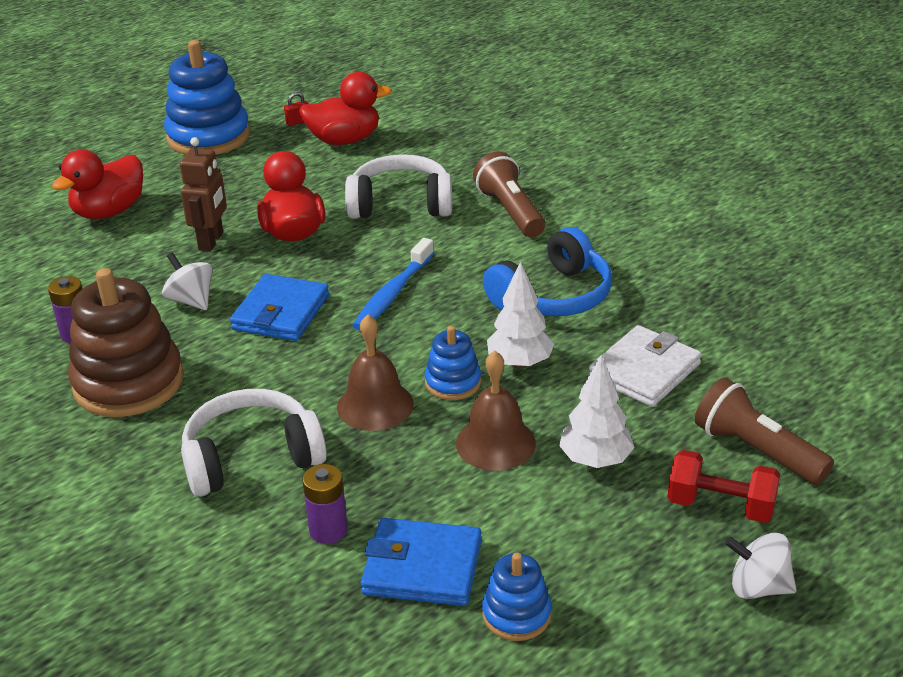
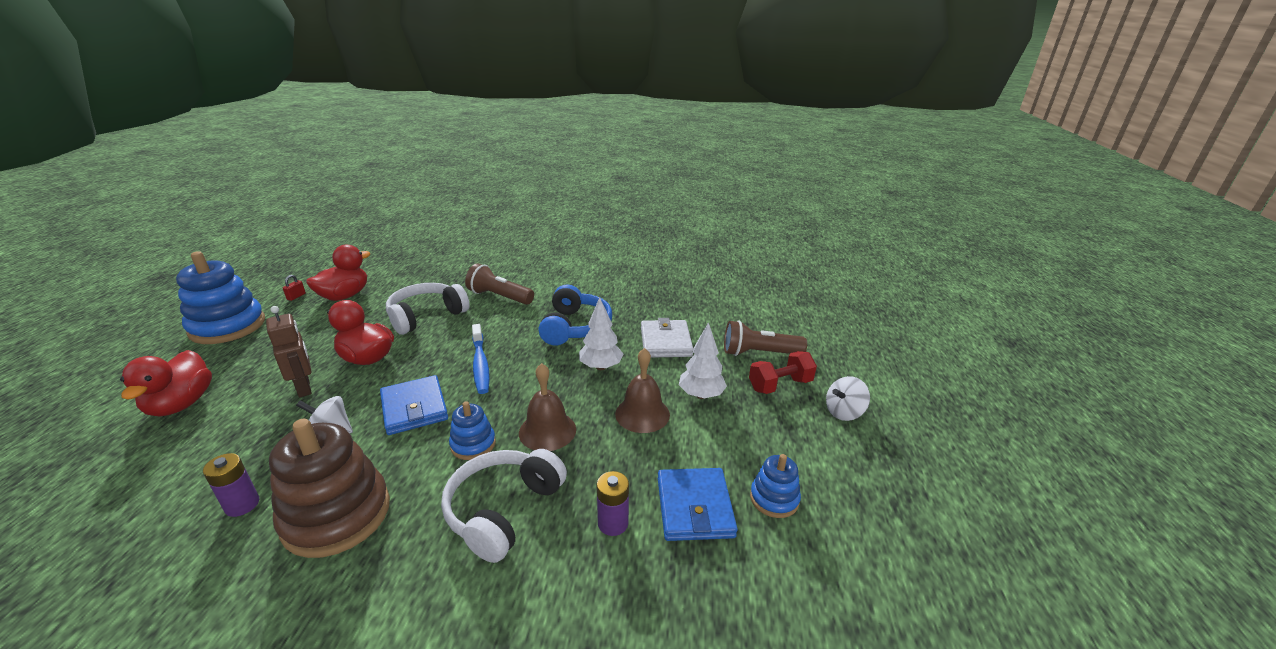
camera: 45 degrees left, 5 degrees down
(422, 567) = (694, 507): blue wallet -> blue wallet turned 60 degrees counterclockwise
(453, 382) = (578, 394): blue stacking toy -> blue stacking toy (473, 444)

